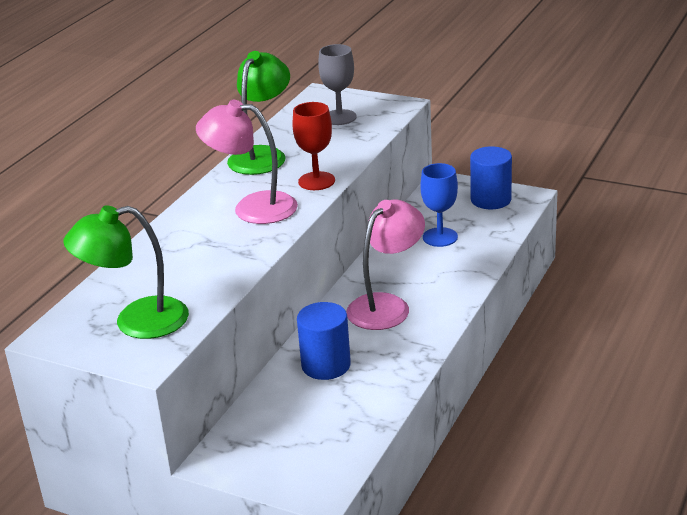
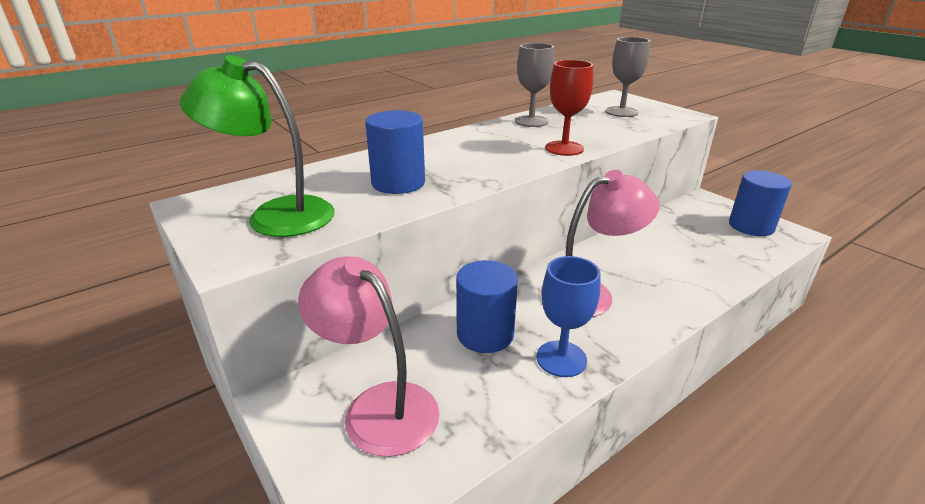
camera: 25 degrees right, 0 degrees up
(205, 261) = (398, 183): none -> blue cylinder
(252, 207) = (486, 153): pink lamp -> pink lamp (378, 406)
(262, 155) = (531, 121): green lamp -> grey goblet
(440, 237) = (681, 244): blue goblet -> blue goblet (561, 359)

